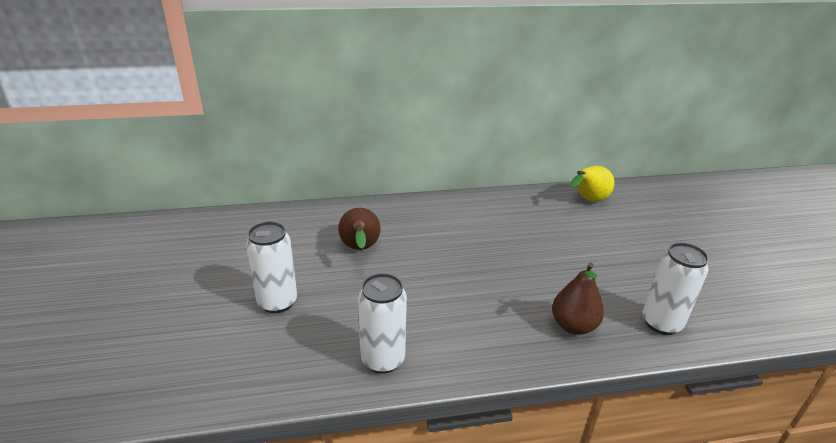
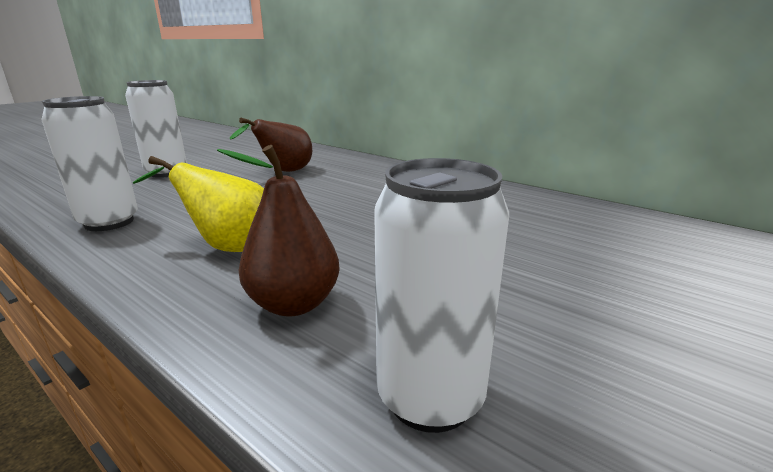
camera: 50 degrees right, 10 degrees down
(588, 200) = (633, 228): yellow pear -> yellow pear (228, 247)

